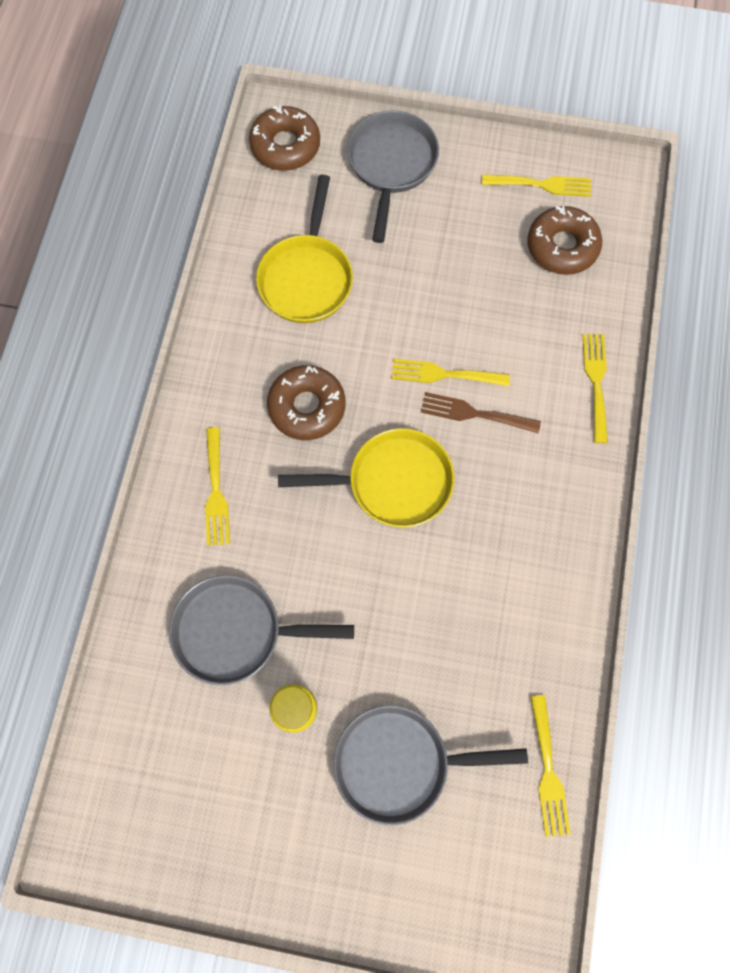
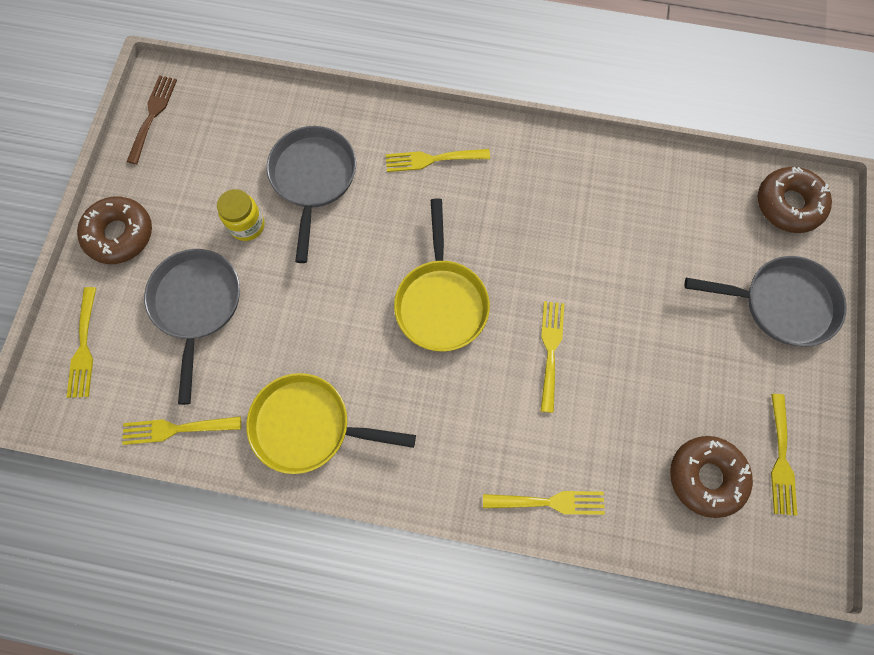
camera: 90 degrees right, 0 degrees up
(307, 278) = (643, 226): yellow pan -> yellow pan (308, 426)
(307, 407) = (512, 229): brown donut -> brown donut (120, 234)
(455, 903) = (84, 347): none -> yellow fork
(474, 414) = (510, 377): brown fork -> brown fork (152, 115)

